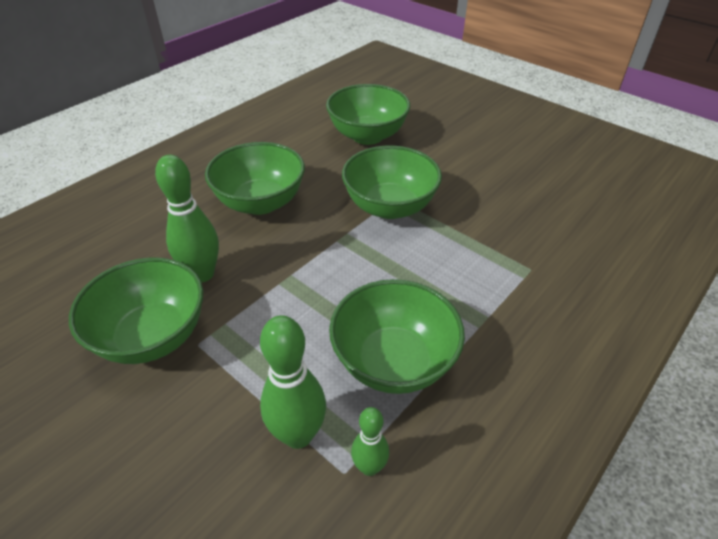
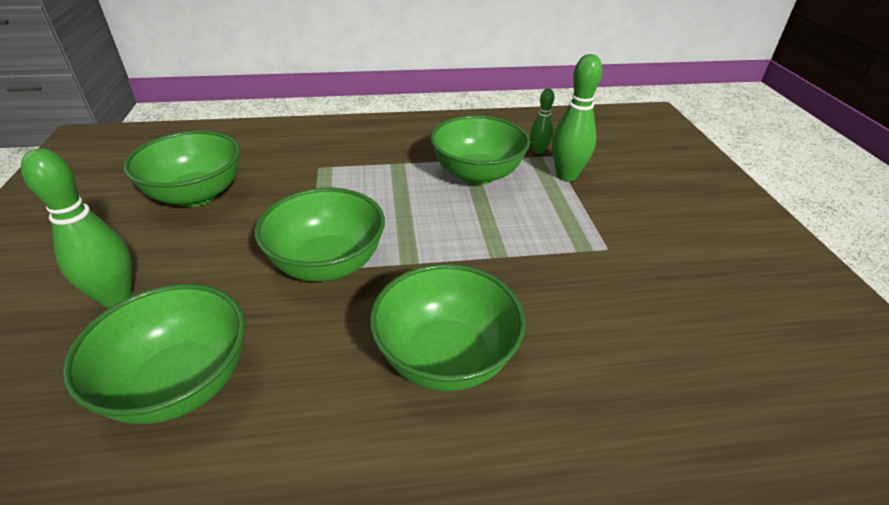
camera: 140 degrees left, 5 degrees down
(152, 336) = (645, 273): green bowl -> green bowl (196, 195)
(202, 274) = (574, 303): green bowling pin -> green bowling pin (116, 297)

